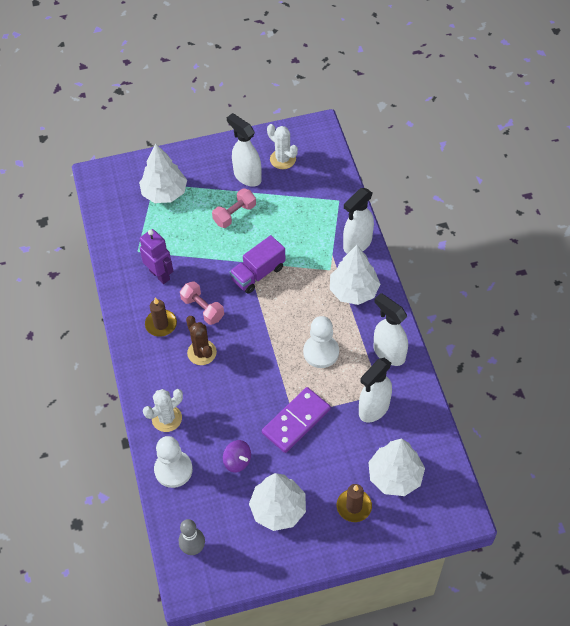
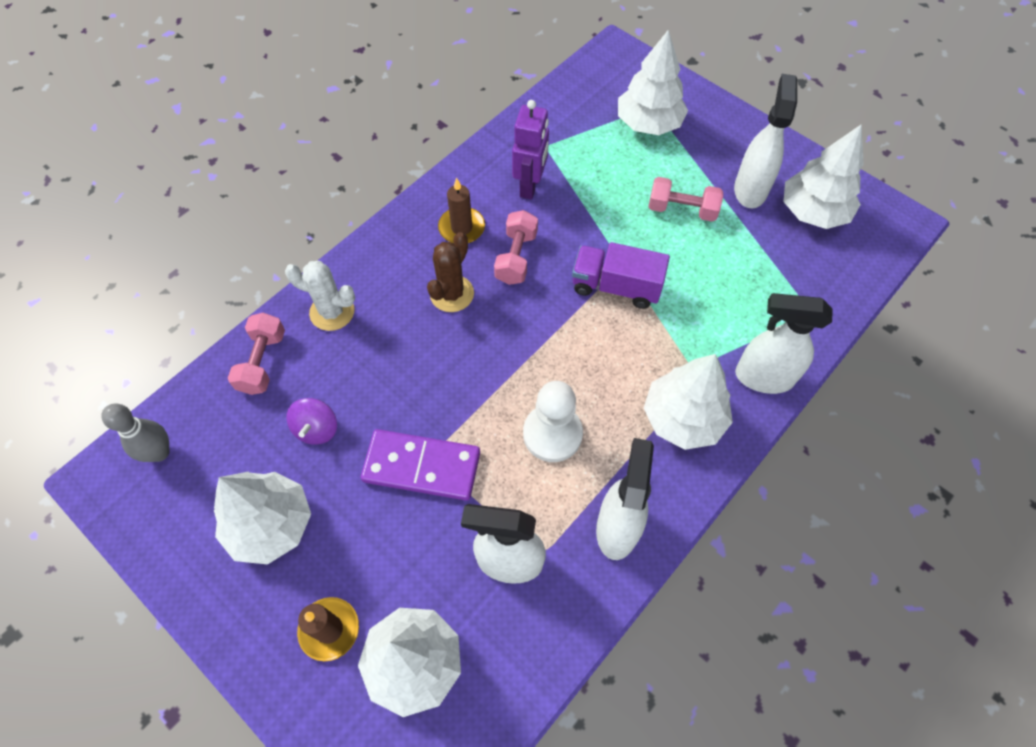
camera: 55 degrees right, 5 degrees up
(173, 470) = (263, 362): white pawn -> pink dumbbell
(282, 159) = (813, 212): white cactus -> white tree

